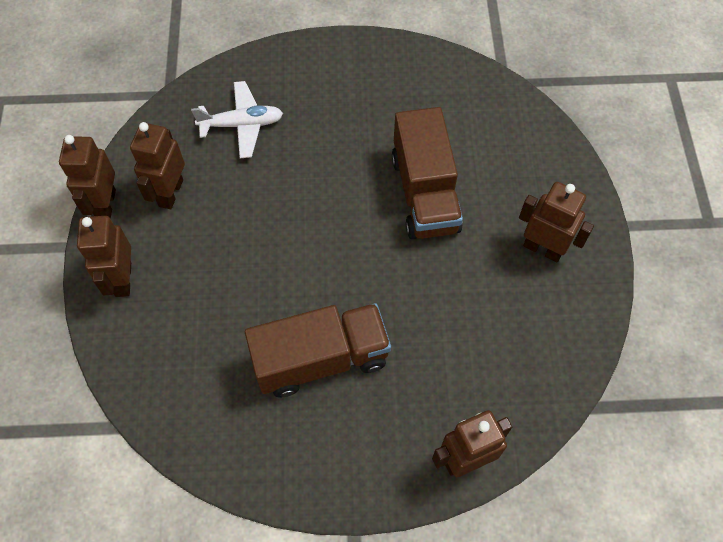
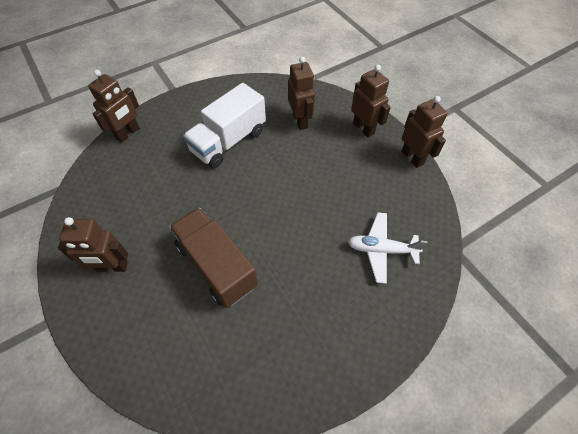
camera: 150 degrees right, 5 degrees down
(170, 193) = (383, 182): brown robot -> brown robot (300, 121)
(242, 125) = (381, 250): white plane -> white plane turned 45 degrees clockwise
(321, 359) = (228, 141): brown truck -> white truck

